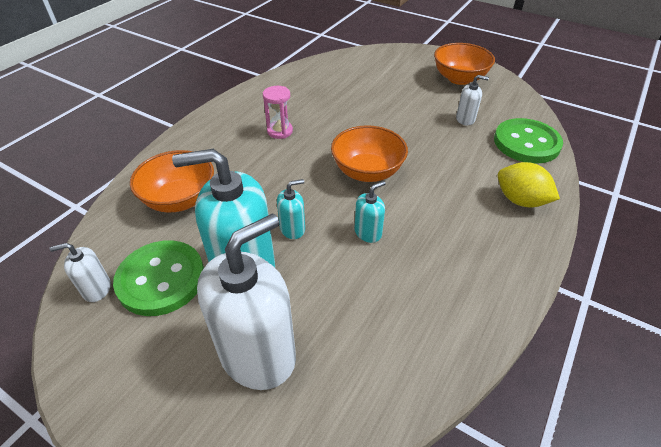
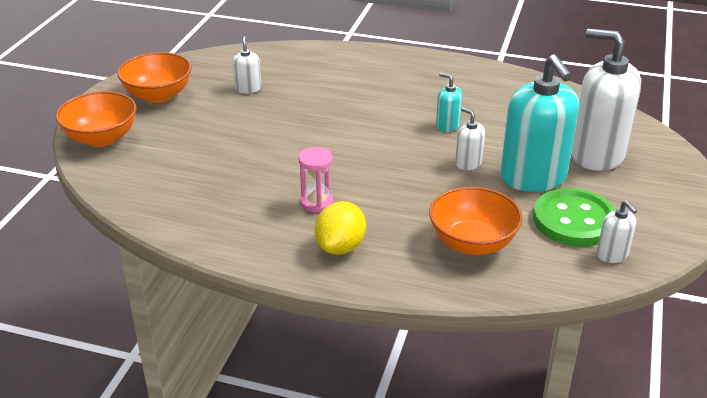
camera: 105 degrees left, 10 degrees down
(292, 229) = (468, 163): turquoise soap dispenser -> white soap dispenser
(367, 171) = (364, 135): orange bowl -> orange bowl (101, 138)
(520, 200) = (366, 62): yellow lemon -> yellow lemon (340, 247)
(526, 143) = (280, 58): green button -> none

